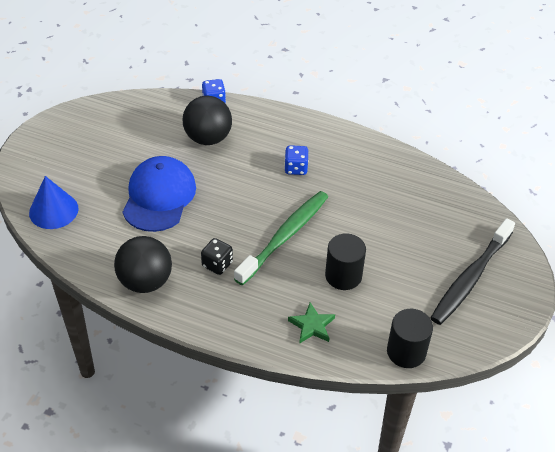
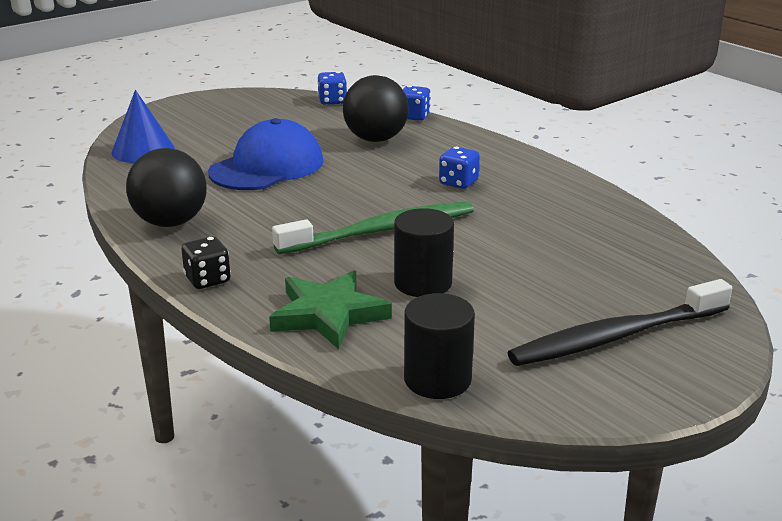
camera: 30 degrees right, 20 degrees down
(142, 101) = (332, 101): none -> blue dice
(217, 264) = (270, 231): black dice -> black dice (207, 280)
(312, 325) = (328, 314): green star -> green star, size x1.61

